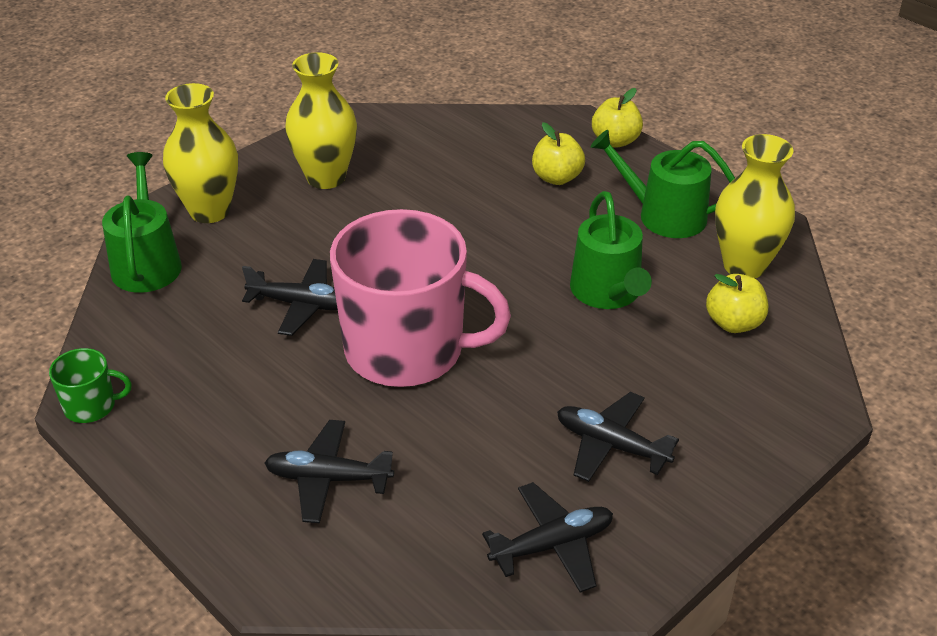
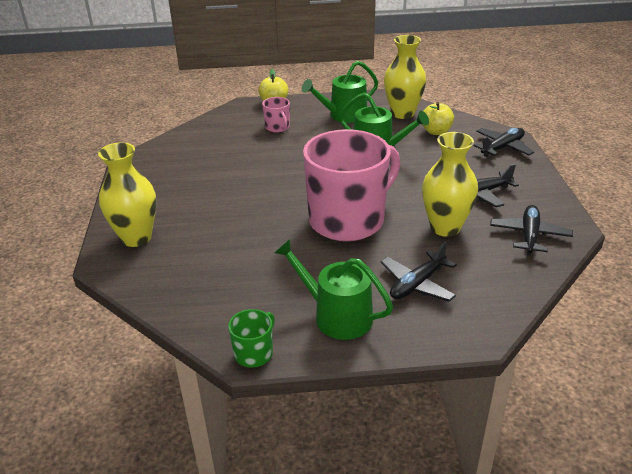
camera: 50 degrees left, 5 degrees down
(147, 263) = (148, 280): green watering can -> green watering can (336, 315)
(302, 305) = (268, 238): black plane -> black plane (502, 148)
(326, 177) = (171, 188): yellow vase -> yellow vase (445, 227)
(557, 178) = (277, 127): yellow apple -> pink mug

